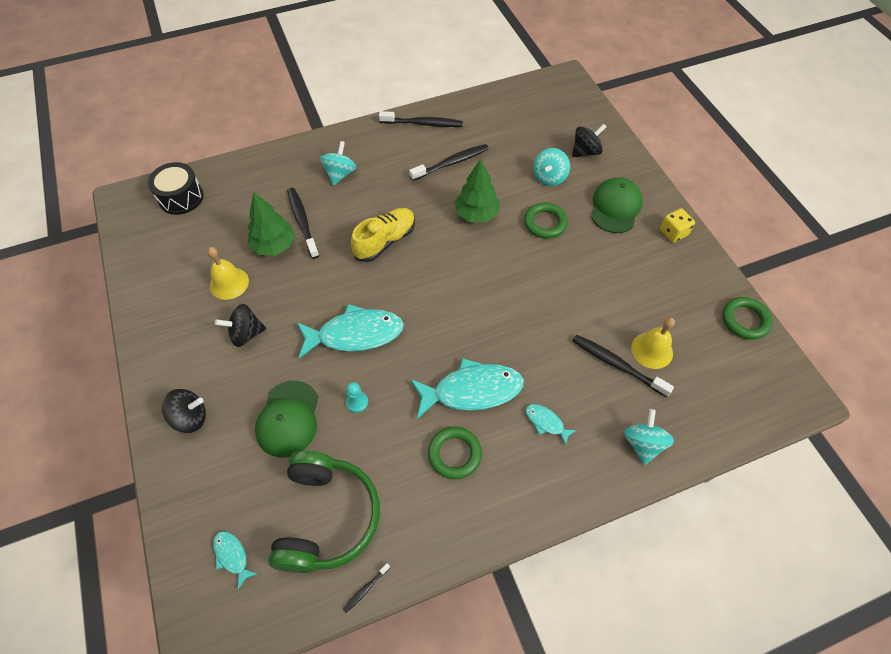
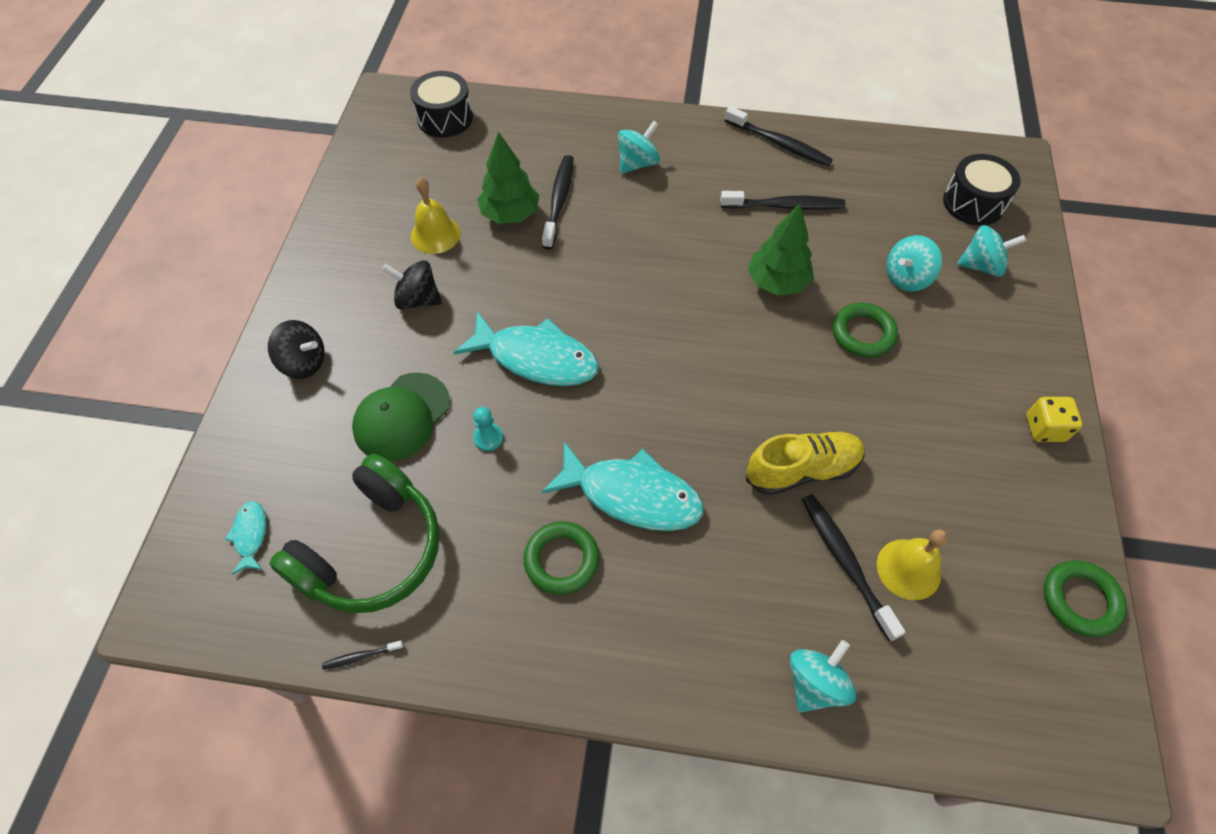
camera: 30 degrees right, 0 degrees up
(385, 241) = (641, 265): yellow shoe -> yellow shoe (802, 470)
(546, 422) = (701, 584): turquoise fish -> none
(559, 115) = (973, 203): none -> black drum
(585, 152) = (981, 266): black spinning top -> turquoise spinning top
(615, 207) = (978, 356): green cap -> none

